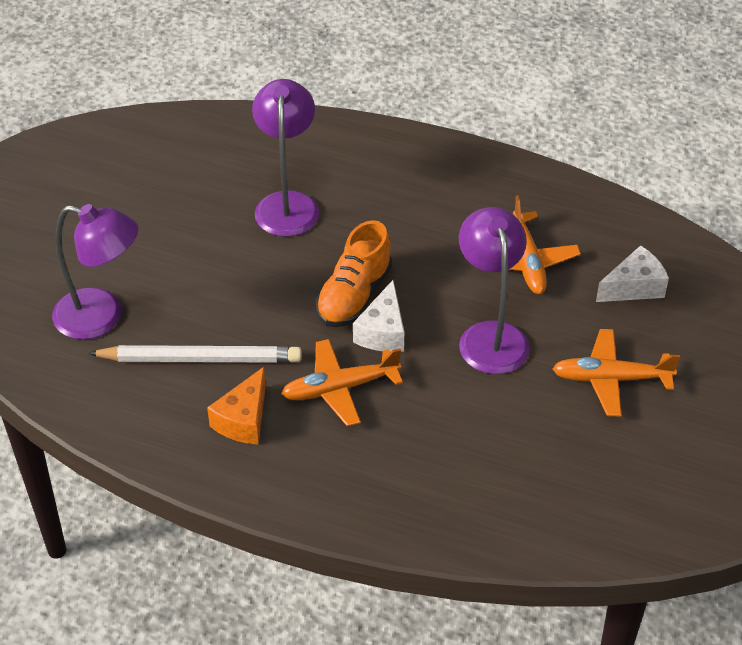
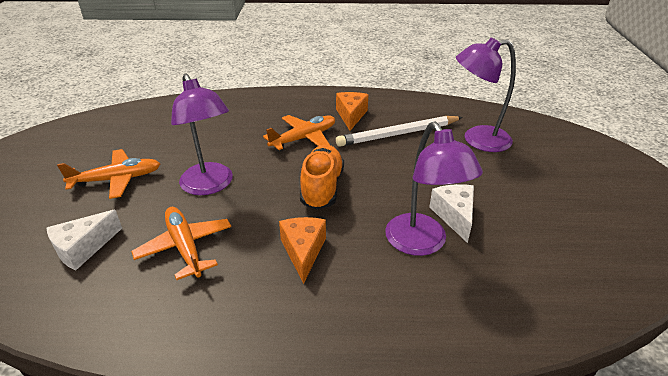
camera: 160 degrees right, 10 degrees down
(382, 332) = (290, 171): white cheese -> white cheese (454, 216)
(408, 226) = (303, 251): none -> orange cheese

